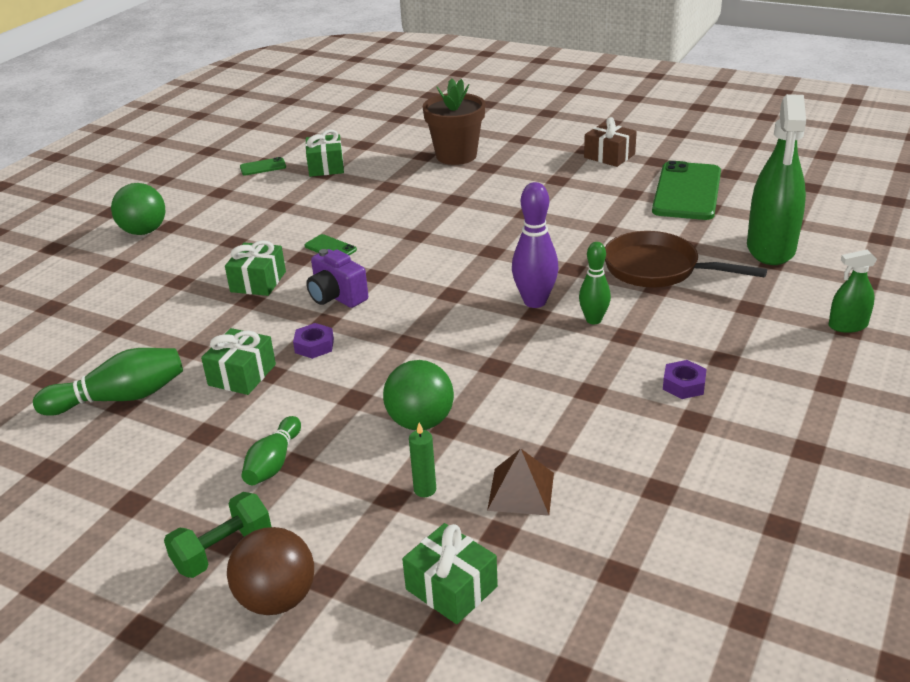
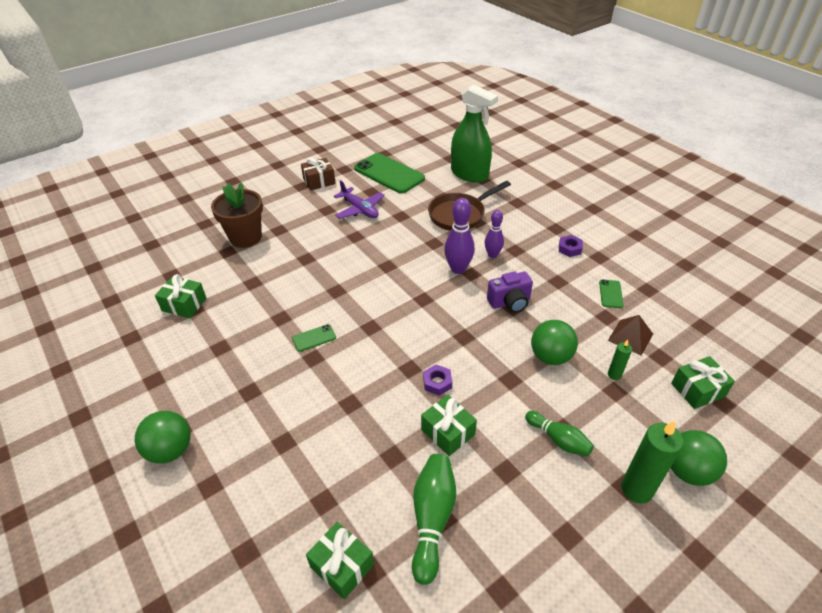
camera: 65 degrees left, 10 degrees up
(223, 551) = (637, 489): green dumbbell -> green candle
(258, 282) = (327, 391): green gift -> green gift (342, 566)
(263, 167) = (139, 341): green phone -> green phone (611, 294)
(277, 599) = (687, 471): brown ball -> green ball
(337, 297) = (384, 353): purple camera -> purple camera (509, 302)
(583, 198) = (360, 209): none -> purple plane
(593, 320) = (492, 255): green bowling pin -> purple bowling pin
(847, 325) = (551, 183): green spray bottle -> none

